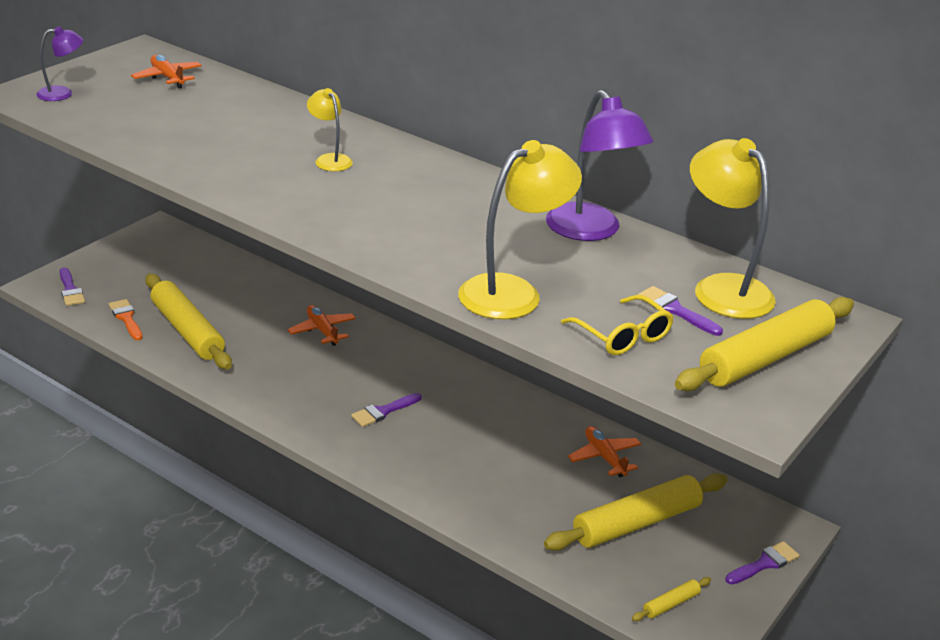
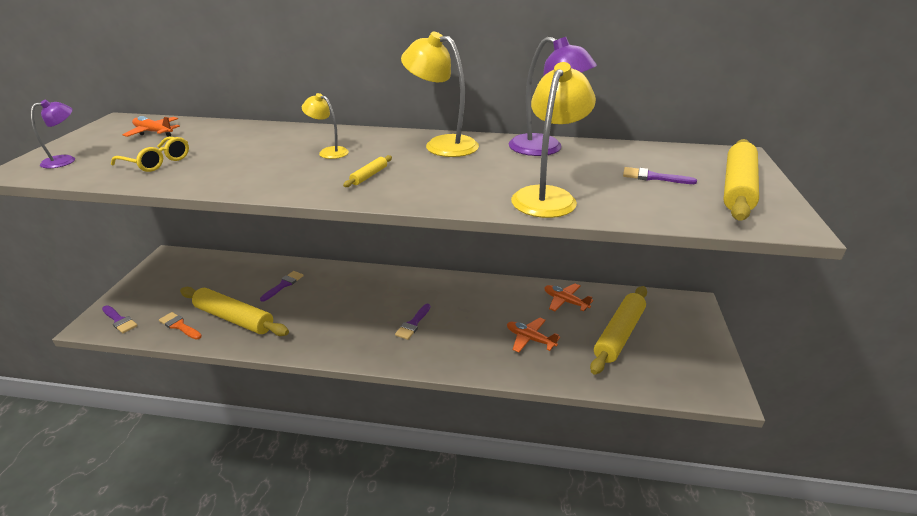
camera: 25 degrees left, 0 degrees up
(322, 331) = (332, 286): orange plane -> orange plane (530, 339)
(622, 336) = (647, 201): yellow glasses -> yellow glasses (157, 162)
(671, 604) = (685, 378): yellow rolling pin -> yellow rolling pin (369, 176)
(722, 288) = (658, 158): yellow lamp -> yellow lamp (442, 144)
(764, 563) = (703, 330): purple brush -> purple brush (283, 285)

